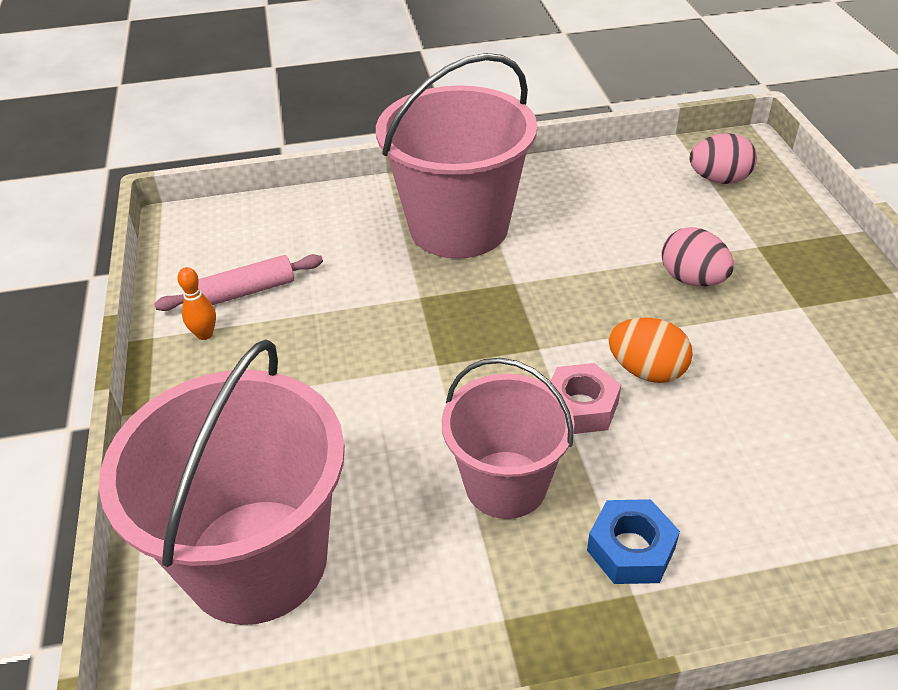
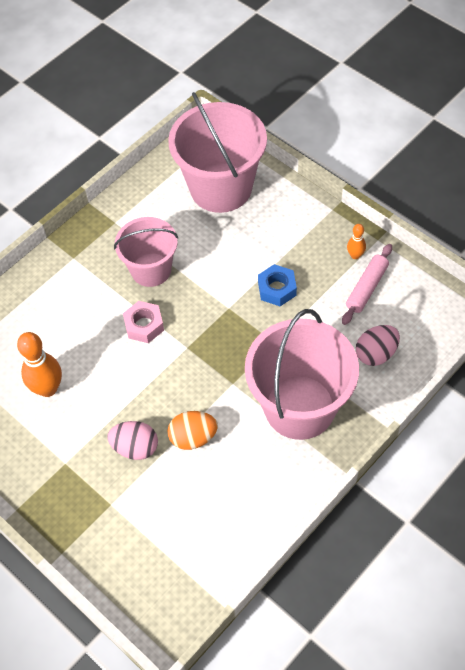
camera: 145 degrees right, 15 degrees up
(631, 549) = (83, 273): blue nut -> blue nut (277, 289)
(646, 371) = (125, 365): orange egg -> orange egg (193, 437)
(719, 179) = (167, 565): pink egg -> pink egg (376, 354)
(789, 401) = (48, 388): none -> orange bowling pin

